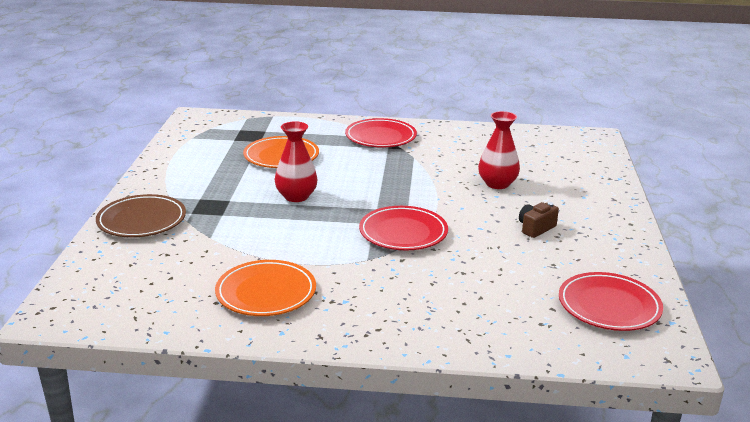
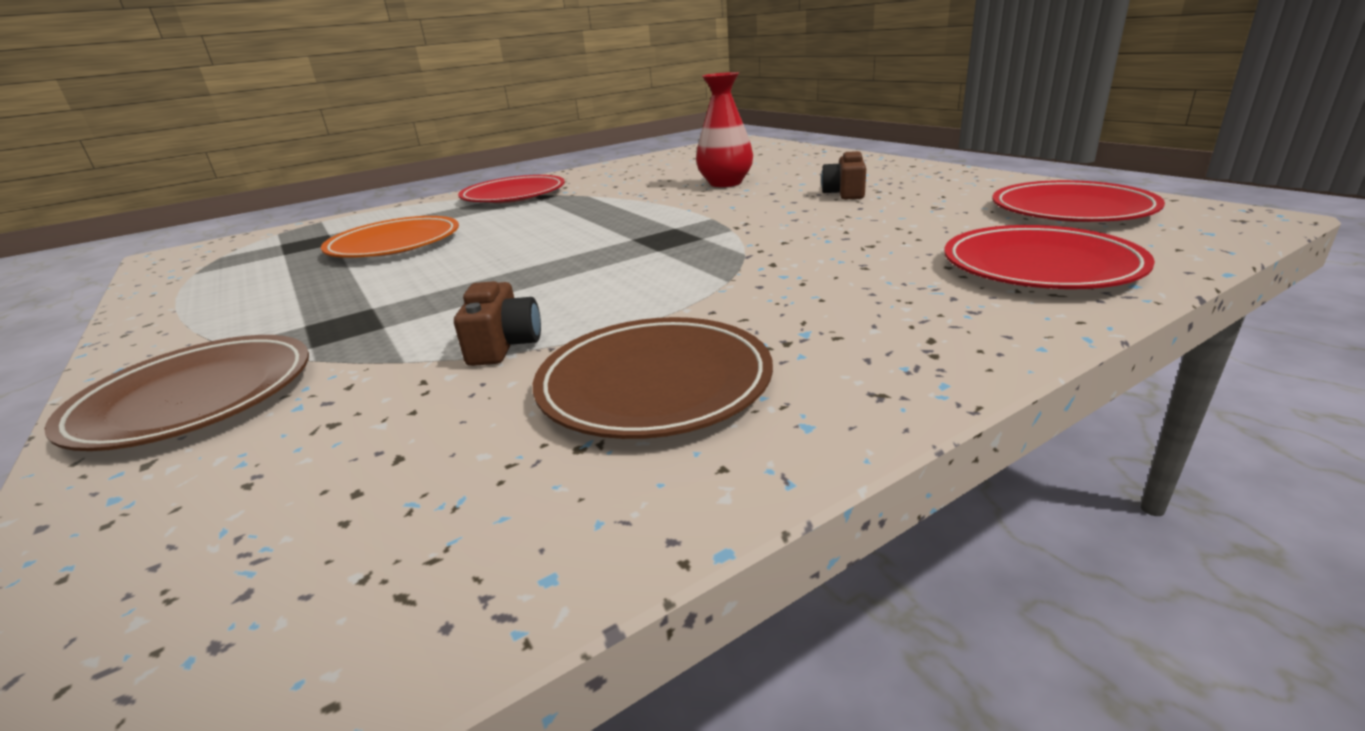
camera: 35 degrees left, 0 degrees up
(246, 248) = (504, 345): none -> brown camera
(266, 293) = (654, 384): orange plate -> brown plate
(296, 196) = (488, 267): red vase -> none
(403, 233) = (714, 243): red plate -> red plate (1040, 266)

